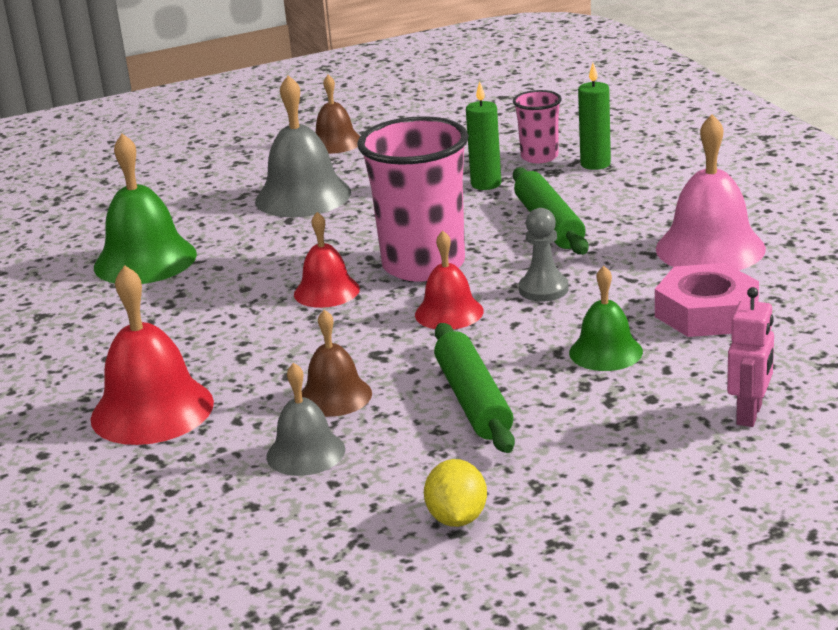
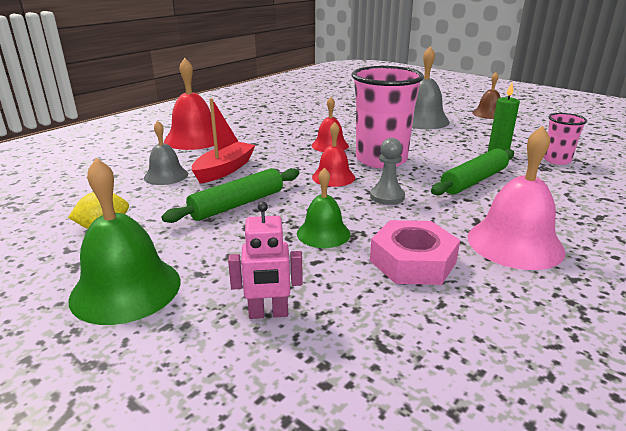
camera: 60 degrees right, 0 degrees up
(145, 260) = (325, 109): green bell -> green bell (126, 289)
(334, 396) = (224, 170): brown bell -> red boat
(595, 164) = (576, 177): green candle -> none

